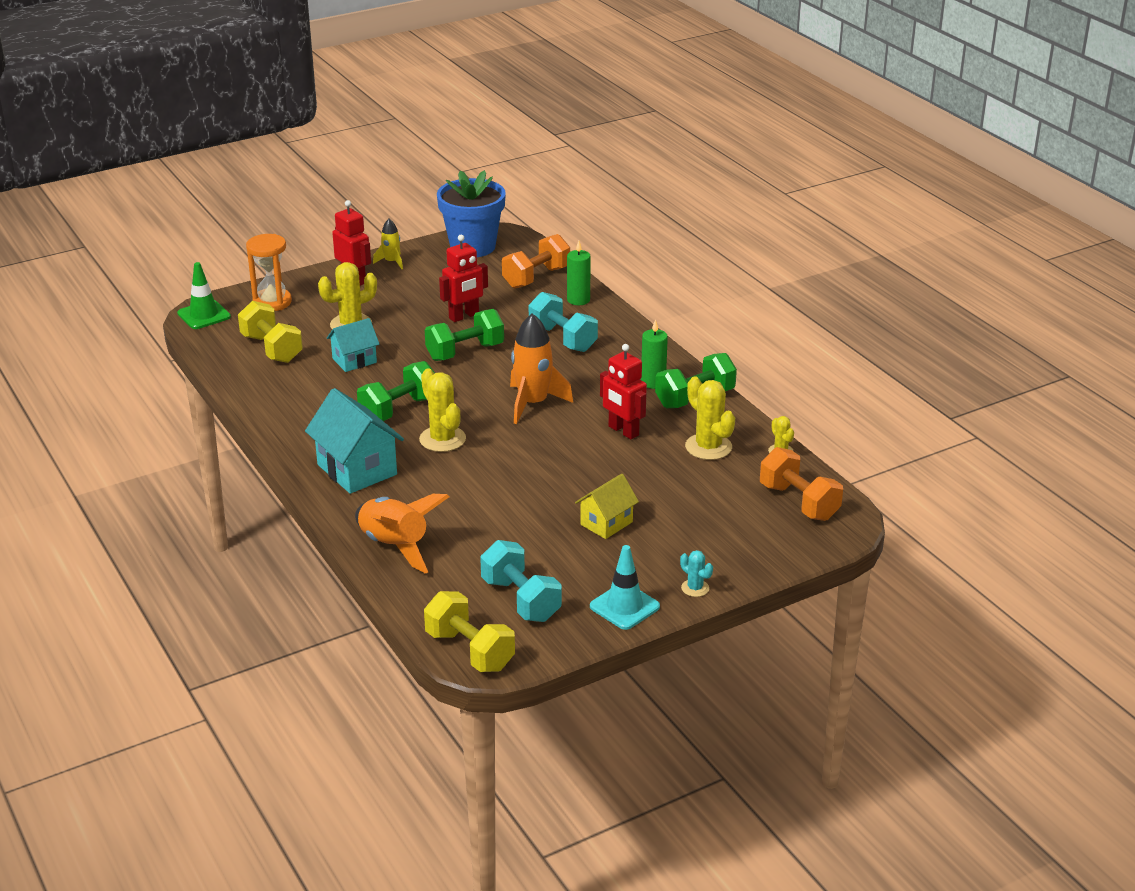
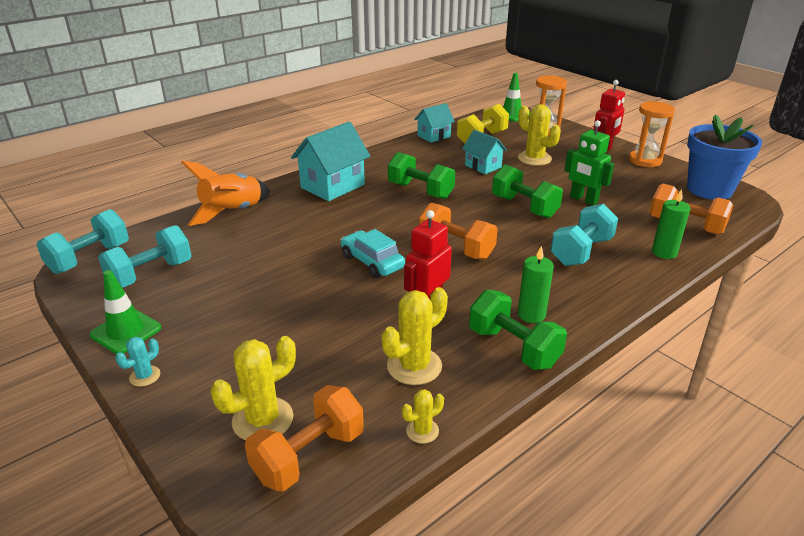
camera: 80 degrees right, 0 degrees up
(243, 382) = (434, 136): none -> turquoise house
(391, 262) = (645, 160): yellow rocket -> orange hourglass
(442, 439) = (383, 213): yellow cactus -> yellow cactus (263, 419)
(464, 316) = (583, 200): red robot -> green robot
(470, 651) = (89, 258): yellow dumbbell -> turquoise dumbbell
(533, 403) = (456, 248): orange rocket -> orange dumbbell
(543, 455) = (372, 262): none -> turquoise car
(606, 523) = (262, 308): yellow house -> none
(624, 606) = (126, 331): turquoise traffic cone -> green traffic cone

